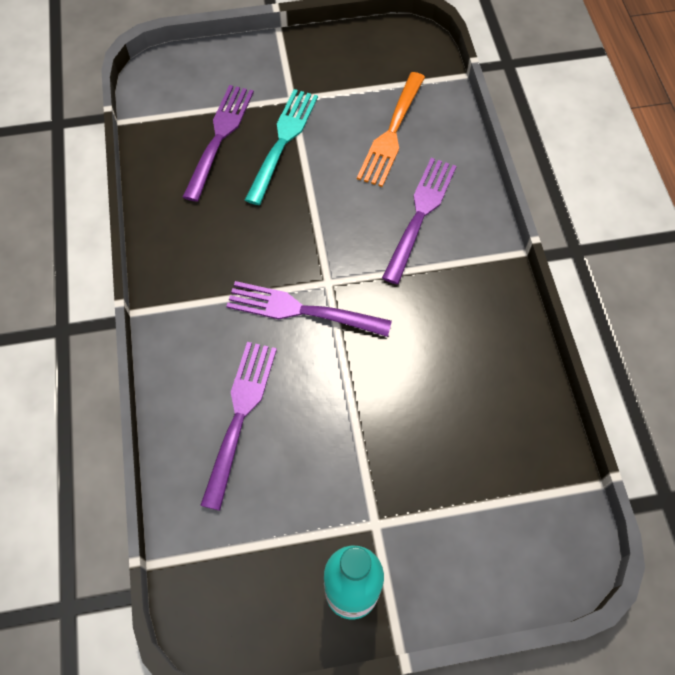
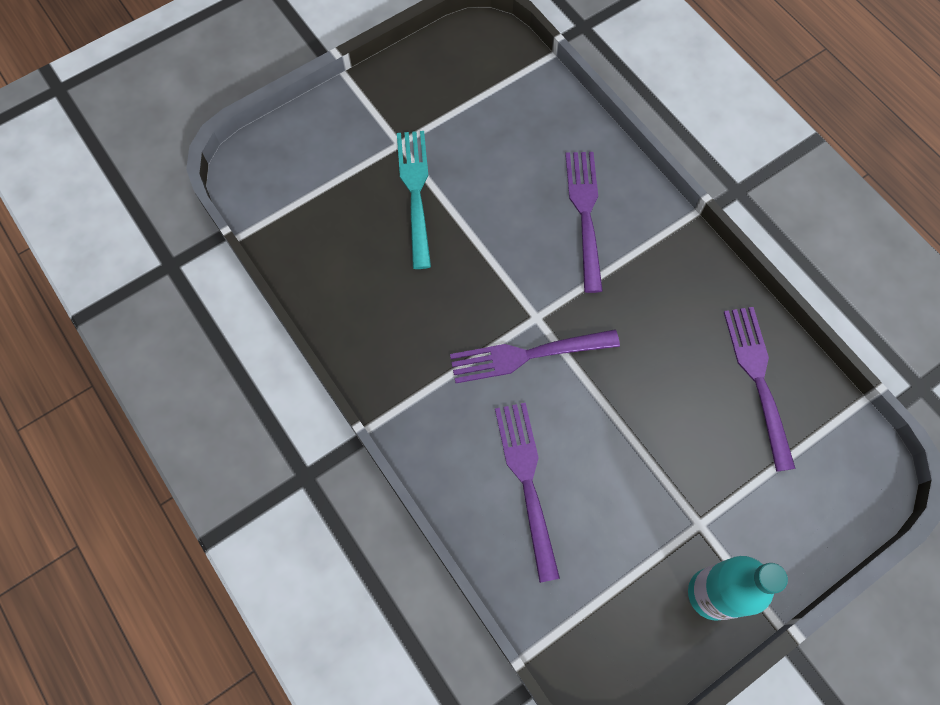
camera: 25 degrees left, 5 degrees up
(219, 138) = (351, 214): purple fork -> purple fork (759, 380)
(391, 132) = (514, 141): orange fork -> none

